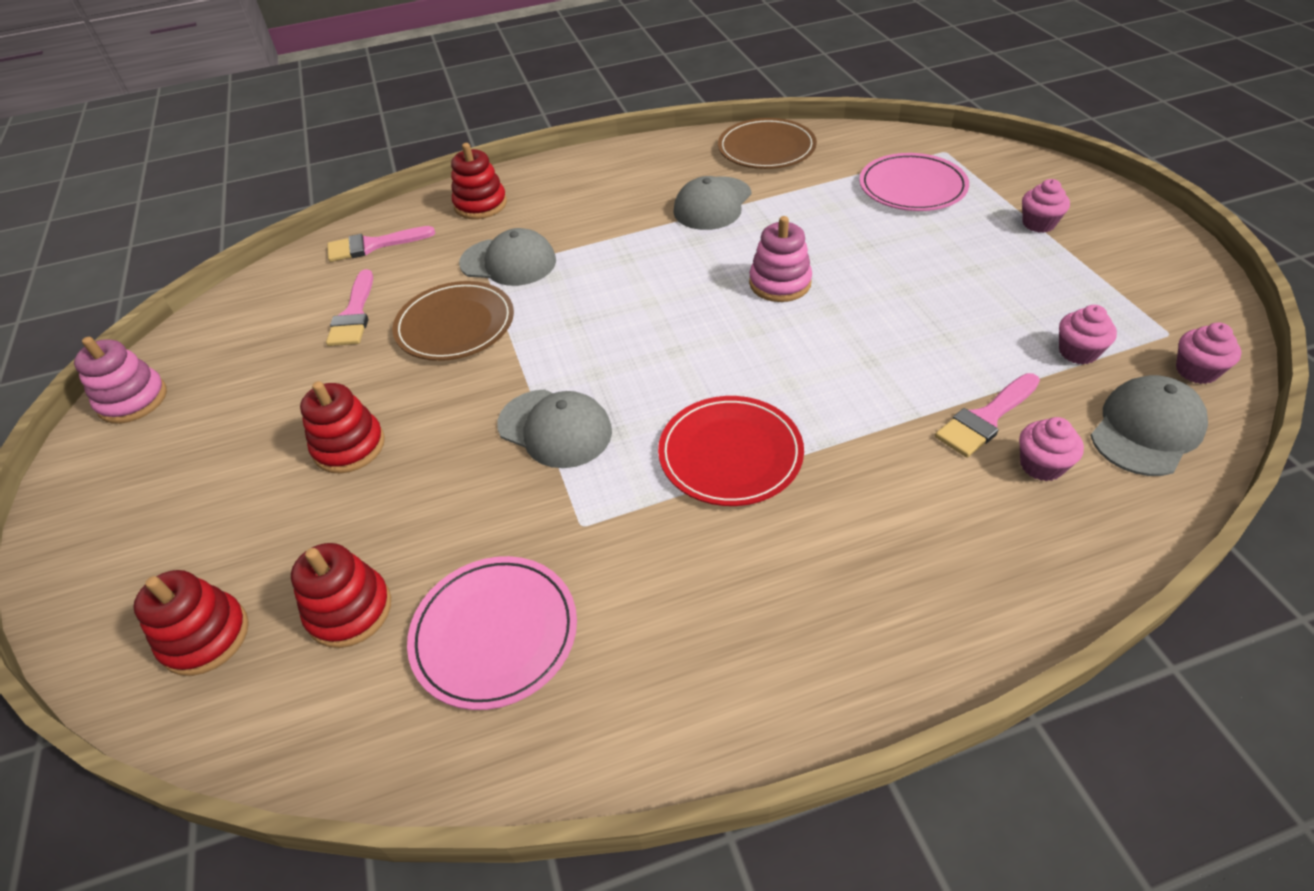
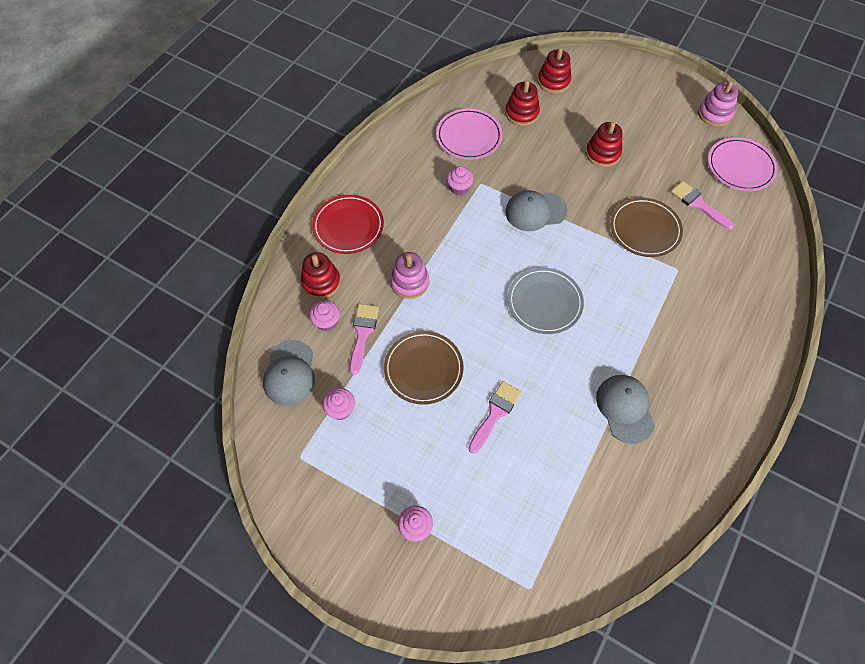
camera: 135 degrees right, 15 degrees up
(373, 245) = (759, 246): pink brush -> pink brush (495, 413)
(480, 205) = (753, 314): red stacking toy -> red stacking toy (321, 282)
(508, 262) = (675, 282): grey cap -> none
(683, 321) = (544, 302): none -> grey plate
(730, 454) = (455, 245): red plate -> red plate (348, 226)
(766, 148) = (653, 500): brown plate -> brown plate (423, 369)
(780, 283) = (523, 362): pink stacking toy -> pink stacking toy (410, 282)
(912, 187) = (520, 518): pink plate -> pink plate (740, 166)
(1196, 371) = (278, 433): pink cupcake -> pink cupcake (459, 188)

